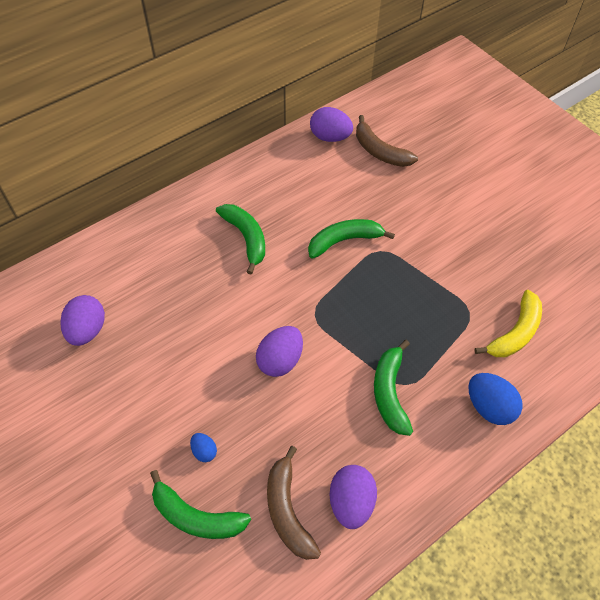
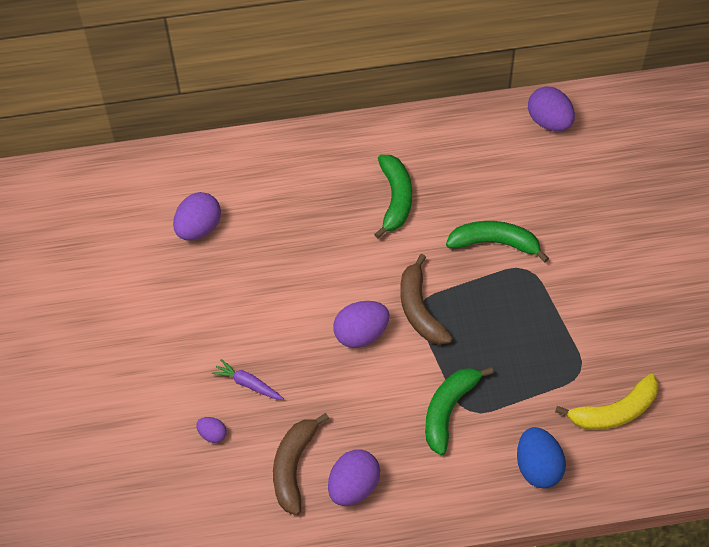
camera: 30 degrees right, 0 degrees up
(195, 516) = (212, 434): green banana -> purple egg
(204, 451) = (248, 384): blue egg -> purple carrot
(379, 151) = (595, 159): brown banana -> brown banana (419, 309)

